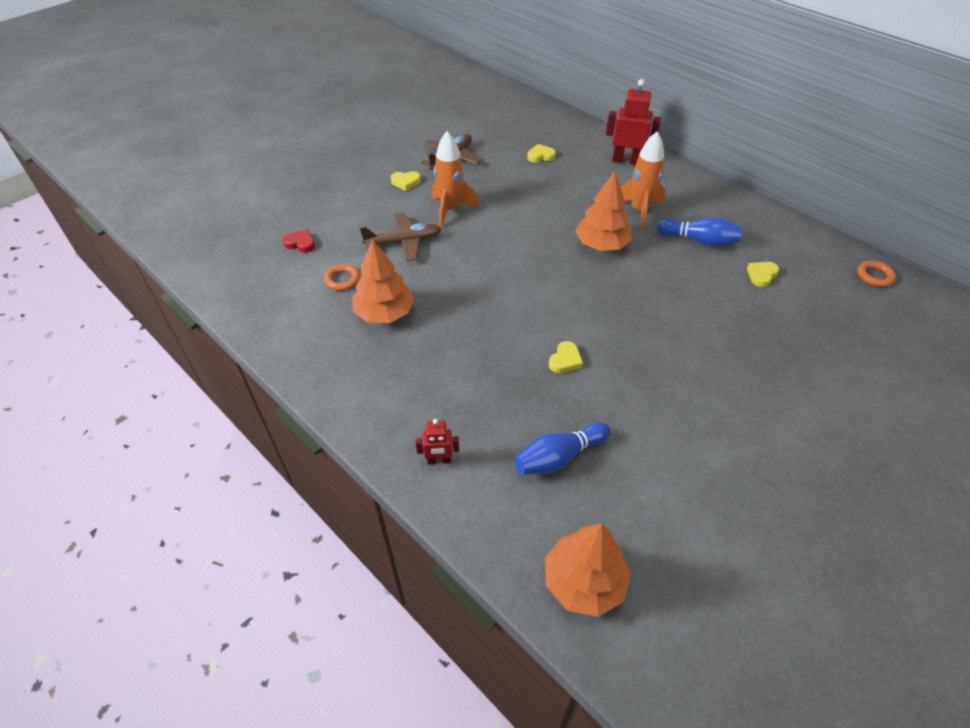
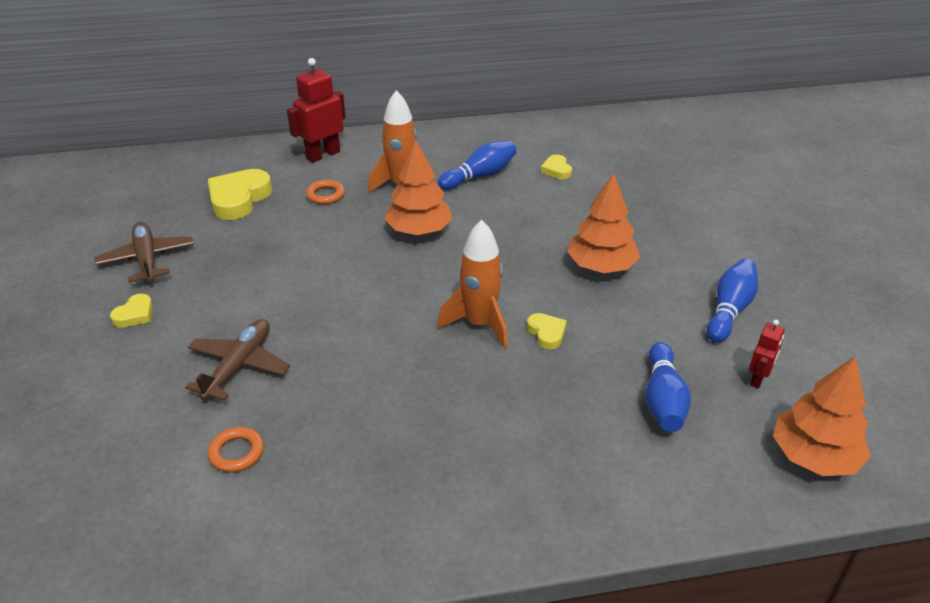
camera: 55 degrees left, 10 degrees down
(300, 243) = (115, 465): red heart -> none
(385, 313) = (339, 439): orange tree -> orange tree (601, 266)
(439, 460) = (602, 494): red robot -> red robot (758, 379)
(450, 210) = (235, 303): orange rocket -> orange rocket (479, 324)
(540, 156) = (239, 199): yellow heart -> yellow heart, size x1.93
(706, 459) = (729, 310): none -> blue bowling pin
(874, 276) = (612, 124): orange ring -> orange ring (325, 195)

